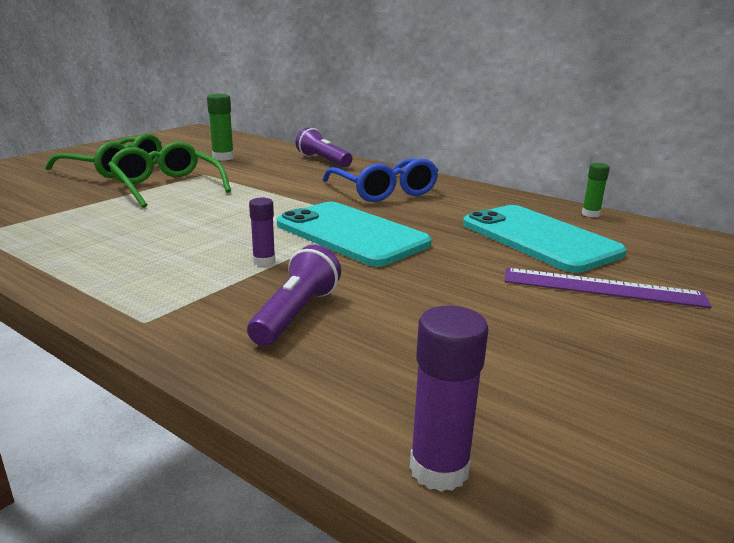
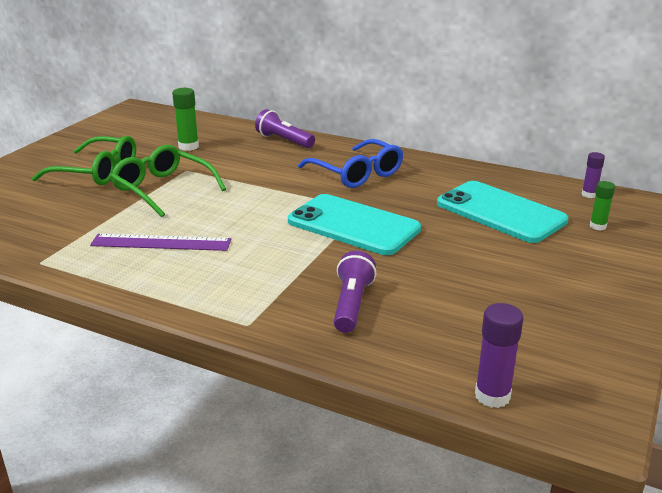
camera: 10 degrees left, 5 degrees up
(264, 261) = (300, 261): purple glue stick -> purple glue stick (589, 194)
(590, 214) = (533, 181): green glue stick -> green glue stick (597, 226)
(602, 288) = (557, 254): purple ruler -> purple ruler (161, 242)

